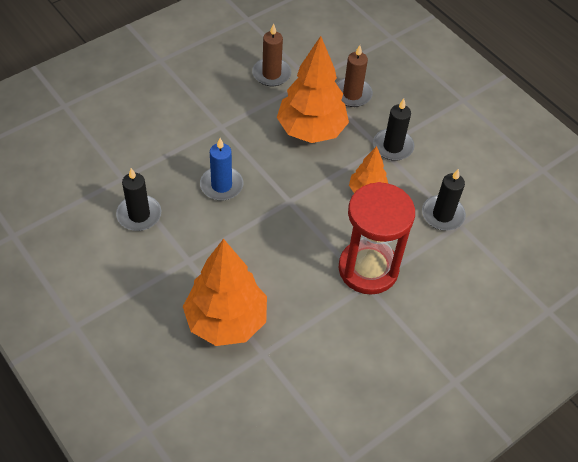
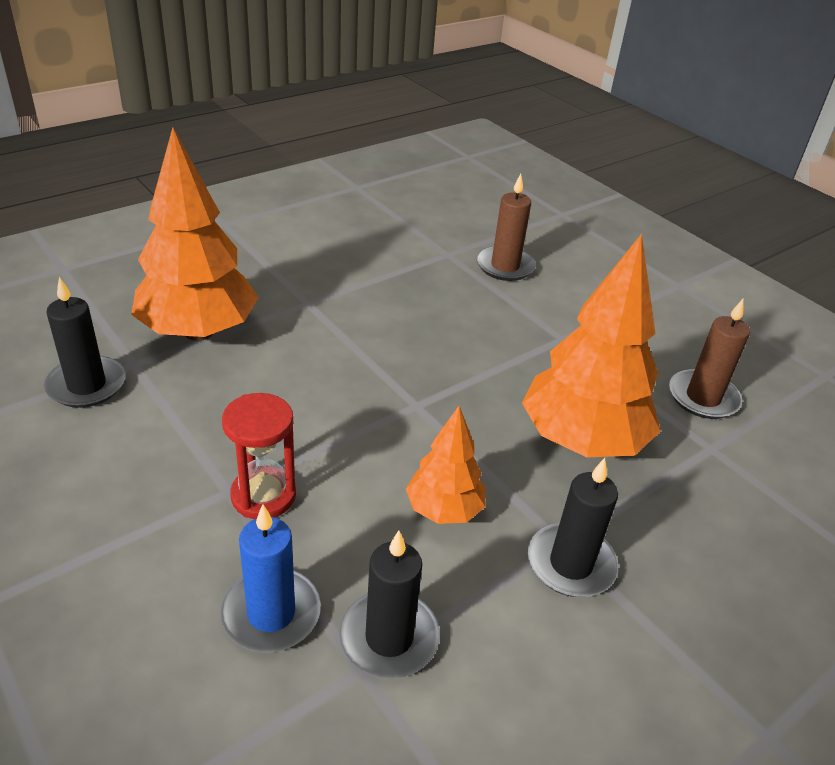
camera: 90 degrees right, 15 degrees down
(139, 215) = (386, 265): black candle -> black candle (86, 385)
(221, 185) = (443, 335): blue candle -> blue candle (271, 613)
(352, 94) = (698, 508): brown candle -> brown candle (505, 266)
(368, 269) = (263, 495): red hourglass -> red hourglass, size x0.57

